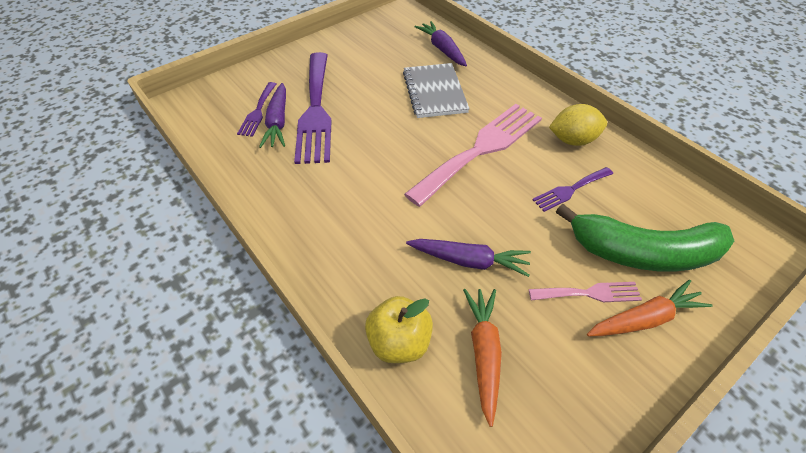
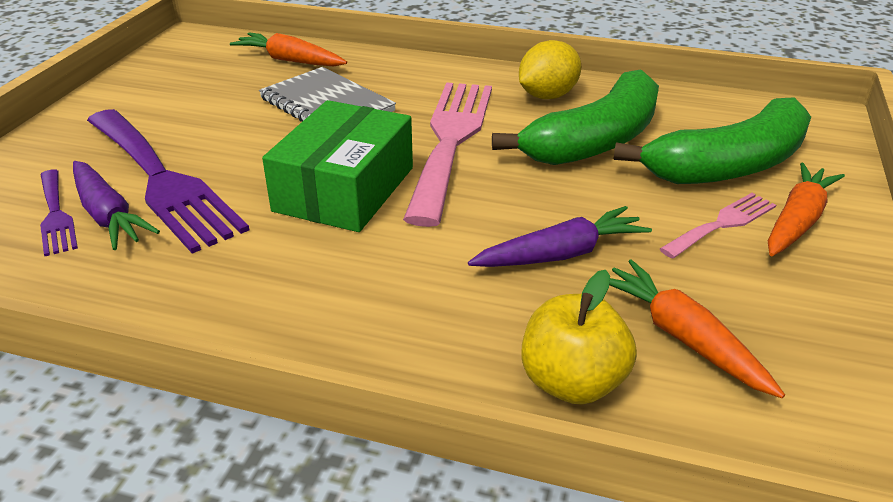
camera: 35 degrees left, 15 degrees down
(395, 157) = (344, 189): none -> green box
(442, 49) = (290, 60): purple carrot -> orange carrot
(570, 190) = (596, 140): purple fork -> green banana

